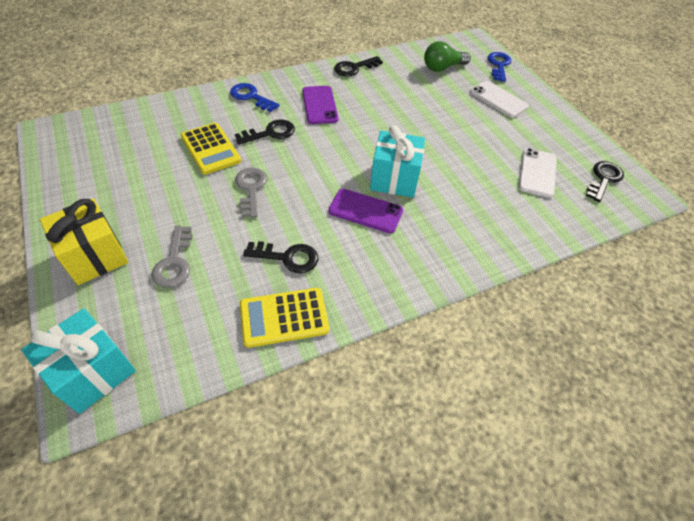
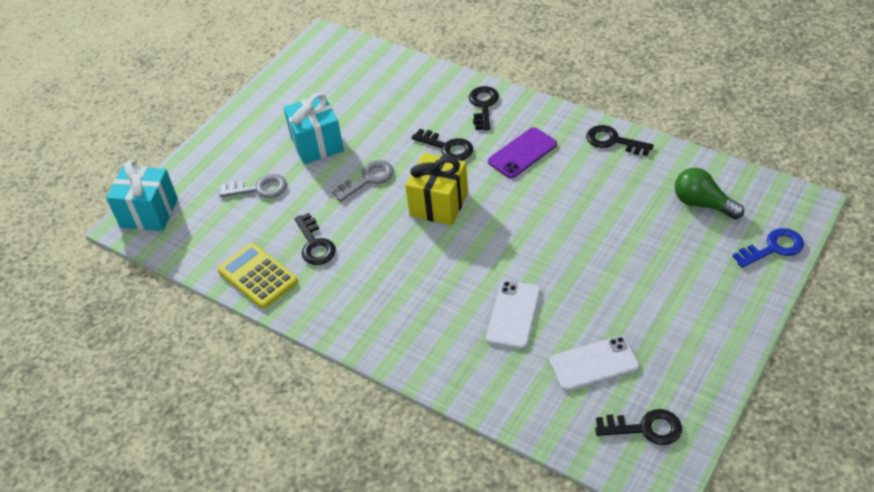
camera: 65 degrees right, 5 degrees down
(95, 256) = (232, 148): yellow gift -> yellow gift (439, 204)
(174, 262) = (259, 188): grey key -> grey key turned 150 degrees counterclockwise
(210, 149) = (390, 128): yellow calculator -> none
(251, 97) = (483, 105): blue key -> black key
(365, 211) = (409, 262): purple phone -> none
(394, 179) = (469, 259): turquoise gift -> turquoise gift (317, 144)
(498, 99) = (696, 277): white phone -> white phone (513, 314)

